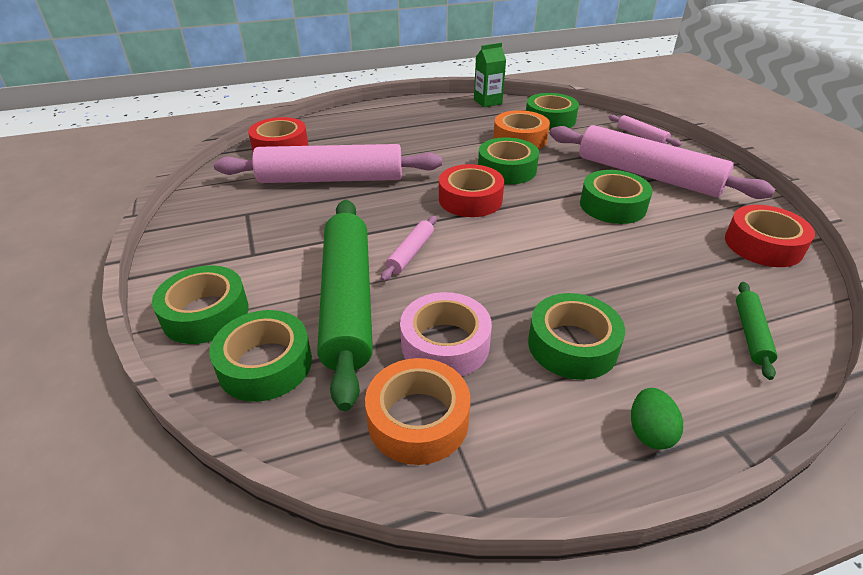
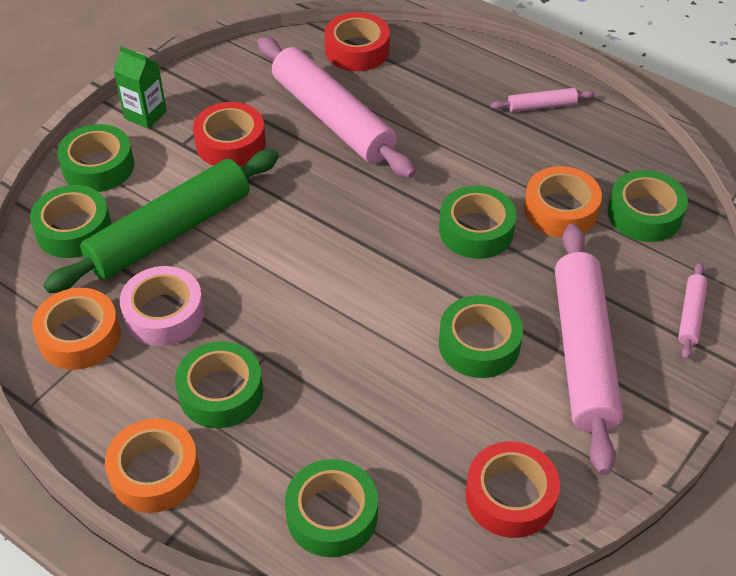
camera: 55 degrees right, 10 degrees up
(410, 253) = (262, 235): pink rolling pin -> pink rolling pin (541, 106)
(470, 199) = (387, 231): red tape -> red tape (230, 143)
(487, 102) = (633, 139): green carton -> green carton (145, 115)
(649, 432) = (155, 473): green egg -> orange tape
(751, 334) = (332, 515): green rolling pin -> green tape

